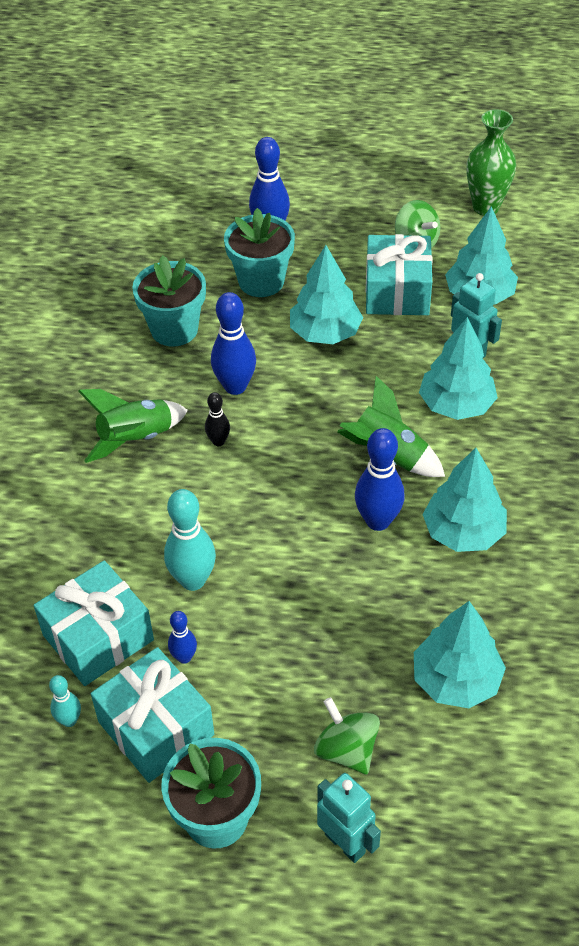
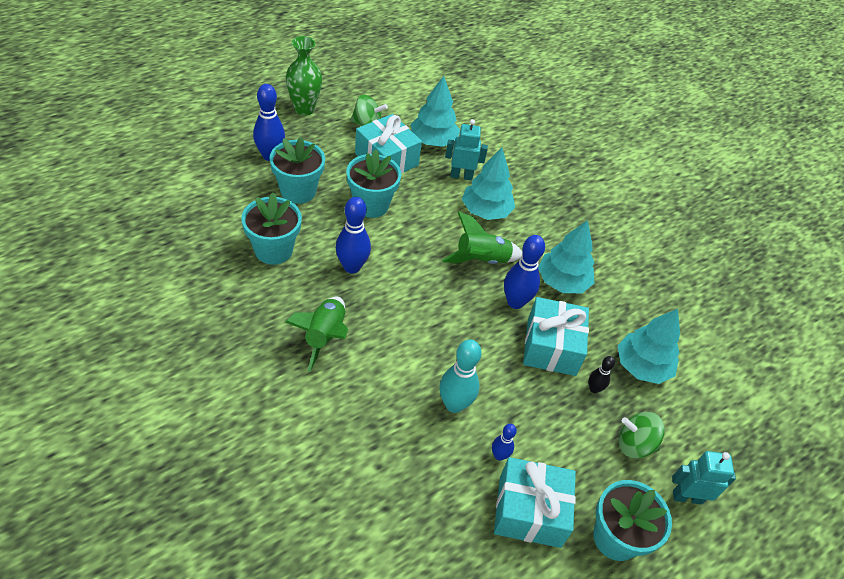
camera: 50 degrees left, 0 degrees up
(69, 720) = (476, 547): turquoise bowling pin -> none
(98, 637) = (437, 481): turquoise gift -> turquoise gift (551, 347)
(218, 441) = (378, 307): black bowling pin -> black bowling pin (594, 389)
(325, 333) = (371, 205): turquoise tree -> turquoise flower pot
(486, 207) = (384, 87): green vase -> green vase (304, 109)

